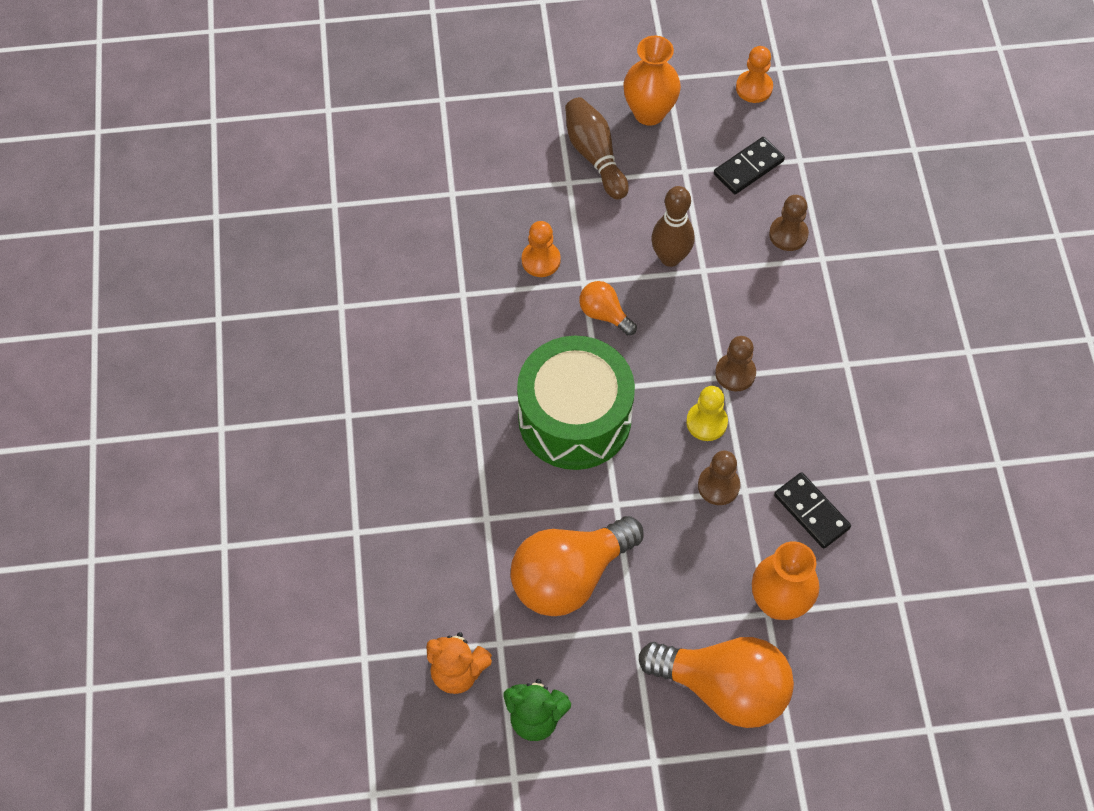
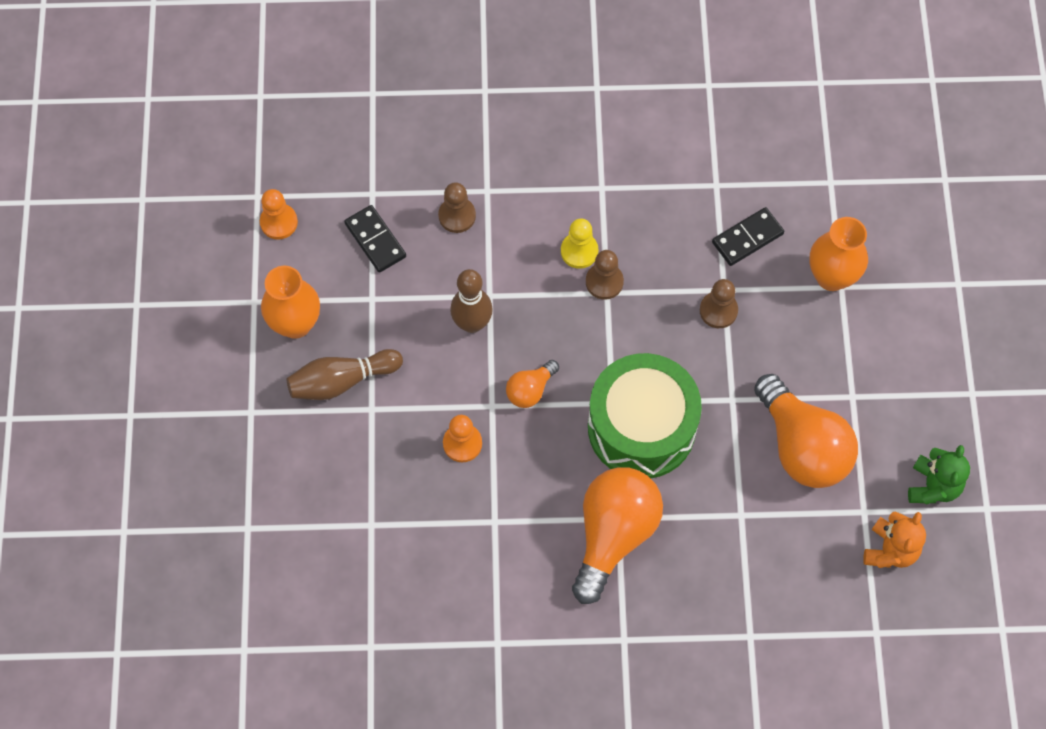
camera: 85 degrees left, 5 degrees up
(706, 422) = (653, 313): yellow pawn -> yellow pawn (579, 251)
(724, 688) = (908, 330): orange light bulb -> orange light bulb (613, 534)

